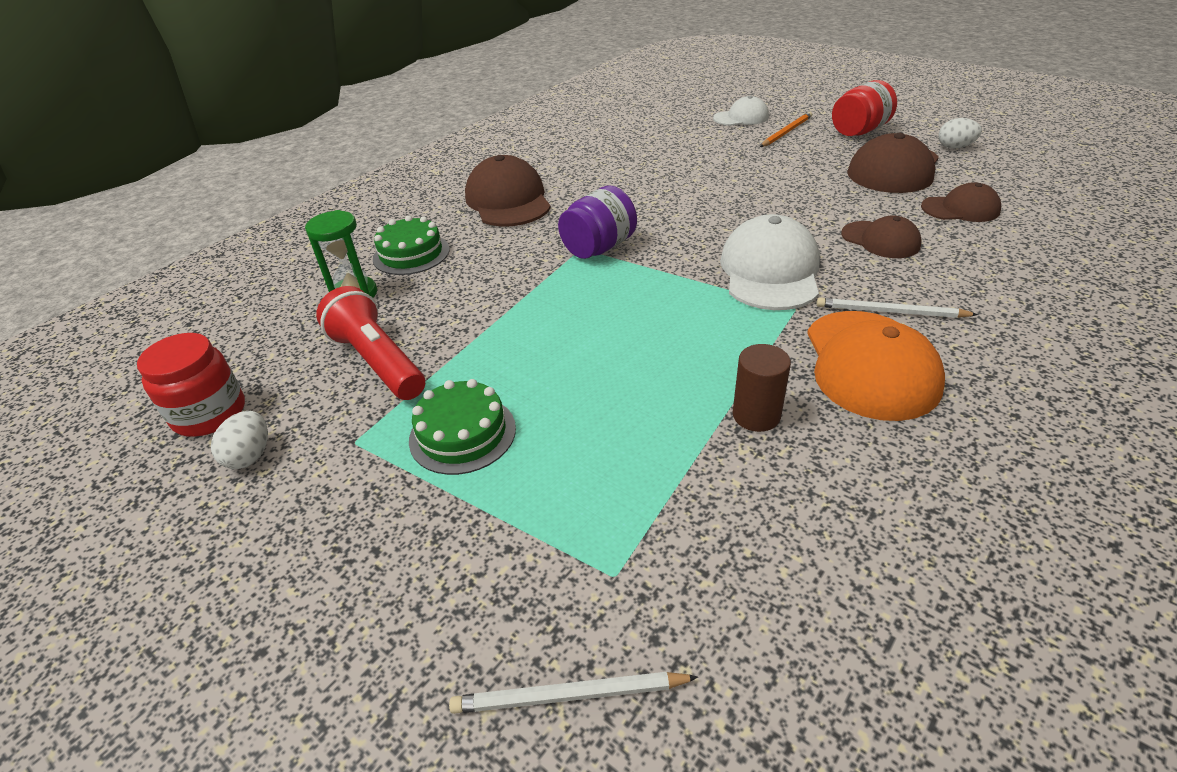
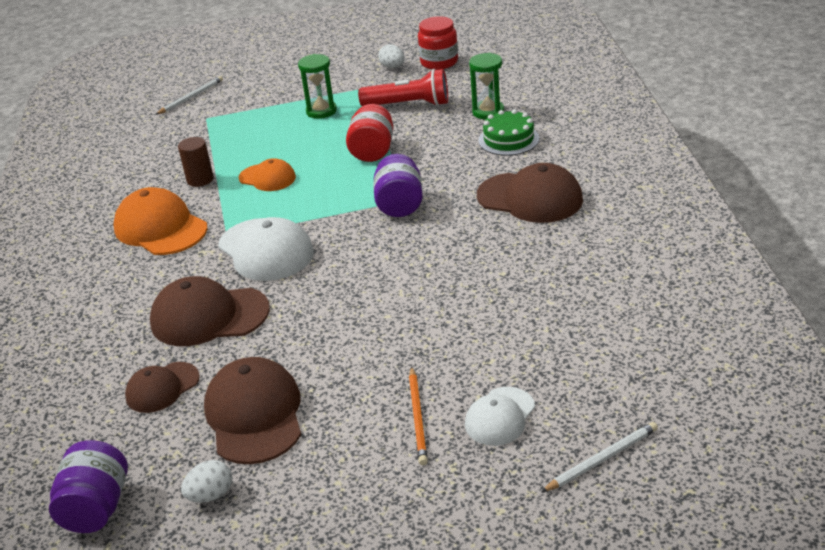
camera: 135 degrees right, 5 degrees down
(462, 434) = (321, 111): green cake -> green hourglass
(671, 359) = (267, 178): none -> orange cap
(859, 131) = (339, 468): red jar -> red jar (372, 151)
(880, 240) = (209, 316): brown cap -> brown cap, size x1.68
(890, 312) = (167, 263): white pencil -> white pencil (602, 459)
(1047, 167) = (97, 508): none -> purple jar

